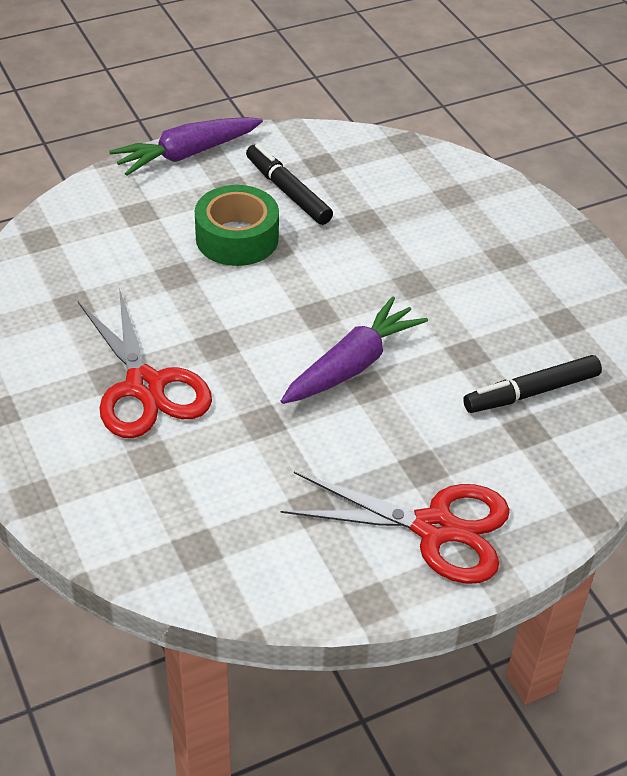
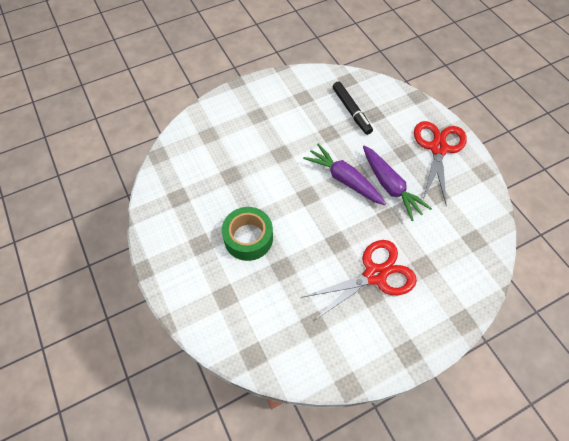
camera: 90 degrees left, 15 degrees up
(187, 154) = (165, 273): purple carrot -> purple carrot (390, 186)
(288, 192) = (205, 213): black marker -> none

